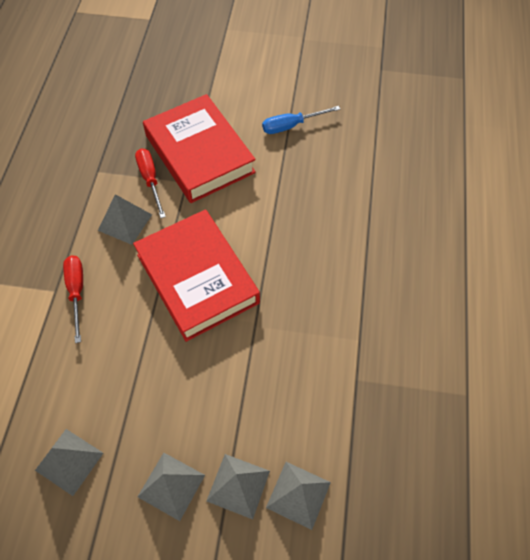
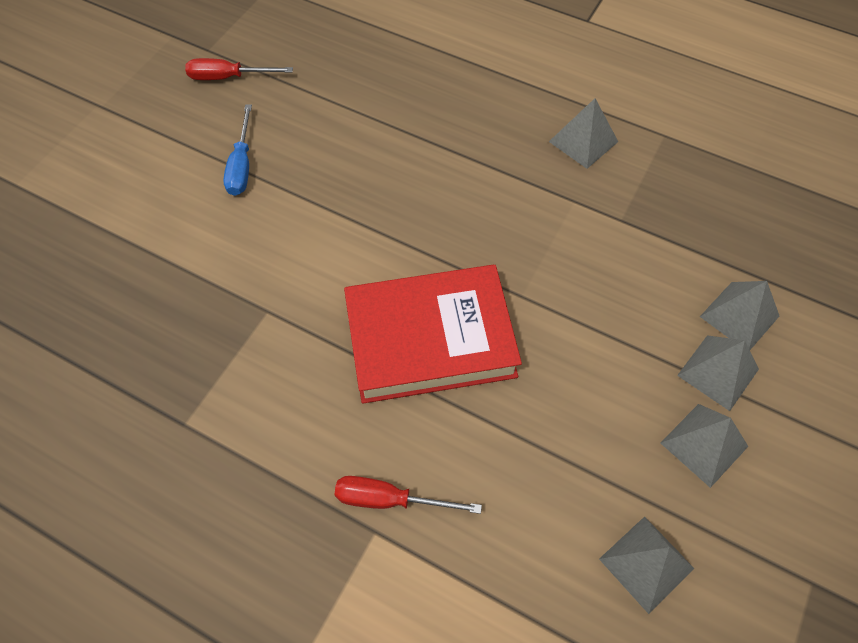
camera: 70 degrees left, 0 degrees up
(125, 222) = (298, 406): grey pyramid -> grey pyramid (583, 141)
(150, 180) = (240, 355): red screwdriver -> red screwdriver (228, 77)
(199, 154) = (228, 281): red book -> none

